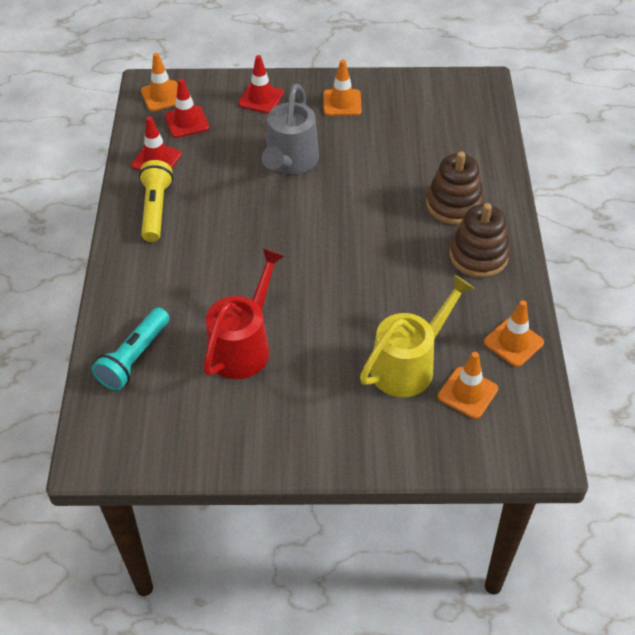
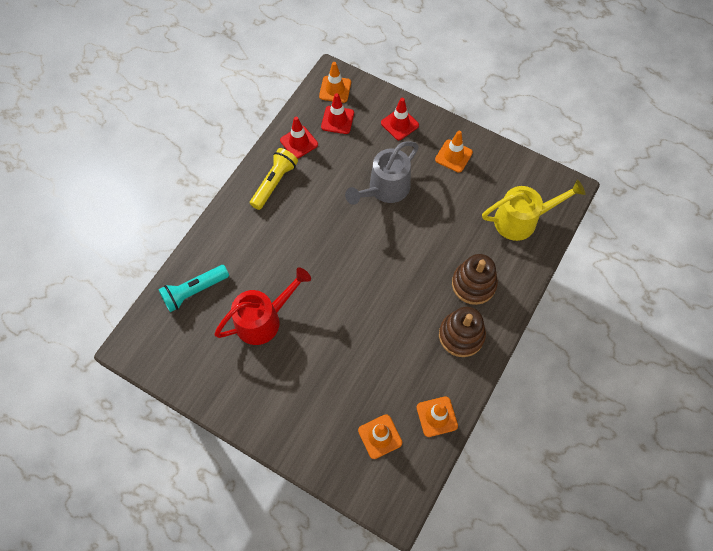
camera: 30 degrees right, 15 degrees up
(409, 364) = (357, 393): yellow watering can -> yellow watering can (522, 220)

